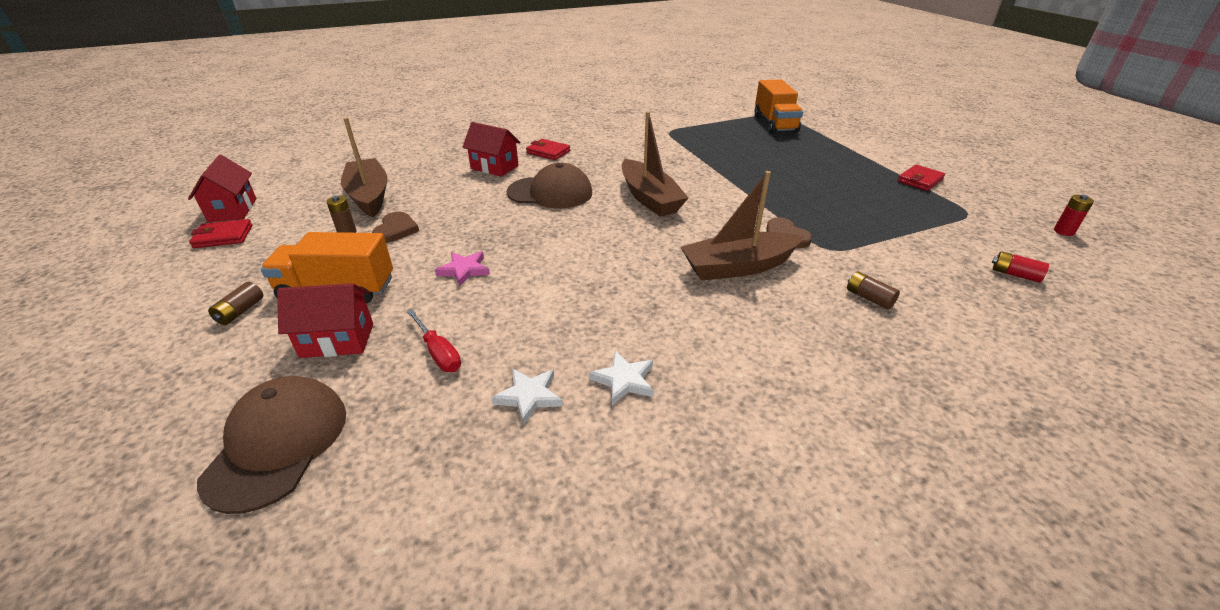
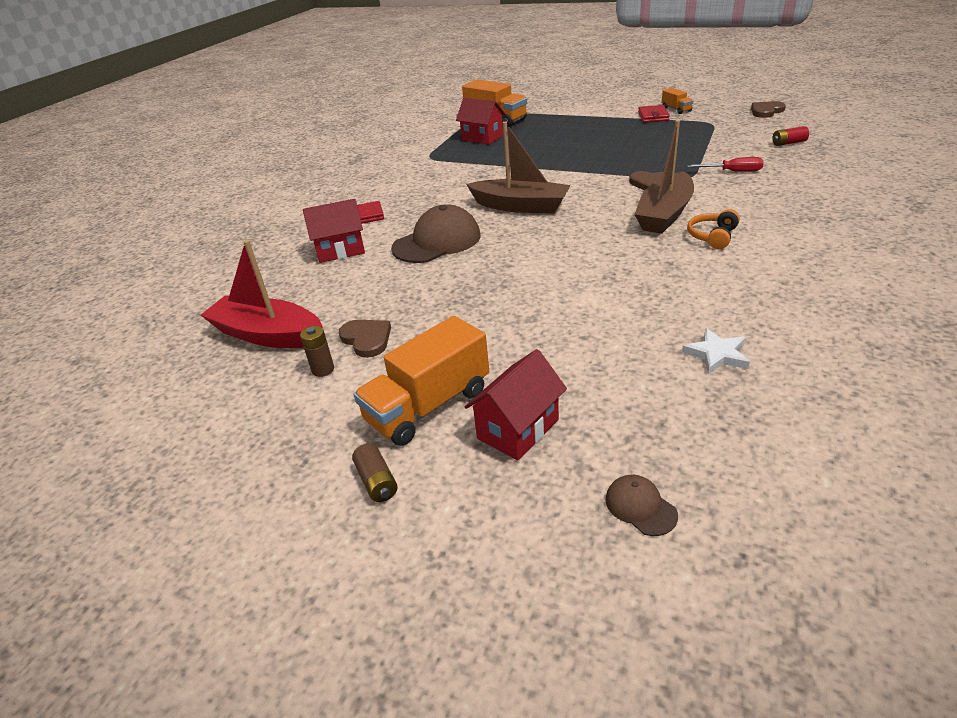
camera: 40 degrees left, 0 degrees up
(223, 236) = (182, 459): red wallet -> none
(233, 210) = (125, 437): red house -> red house (482, 138)
(277, 444) = (640, 507): brown cap -> brown cap, size x0.46
(369, 196) = (268, 335): brown boat -> red boat
(438, 352) = (608, 378): red screwdriver -> red screwdriver (733, 172)
(464, 270) = (499, 325): pink star -> none
(624, 380) = (742, 308): white star -> none
(735, 309) = (712, 236): none -> orange headphones
(869, 298) = (757, 191): brown battery -> none
(959, 184) = (676, 109): none -> orange truck
(1063, 231) = (766, 111): red battery -> brown heart

